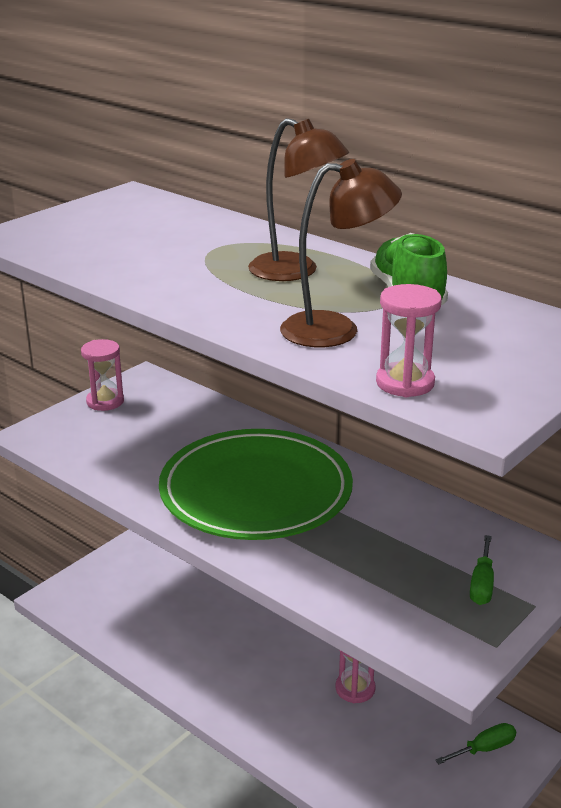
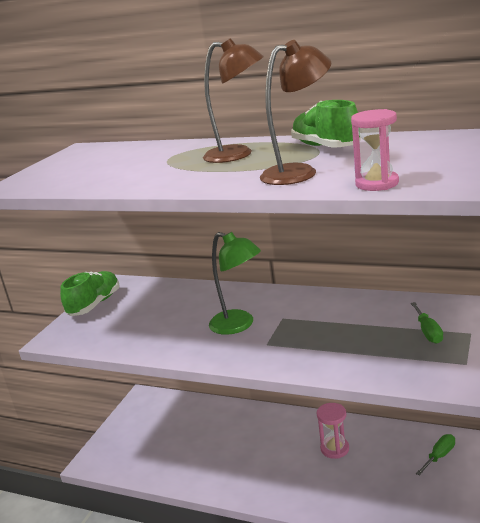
camera: 15 degrees left, 5 degrees down
(105, 401) = (95, 304): pink hourglass -> green shoe
(256, 491) = (239, 325): green plate -> green lamp

